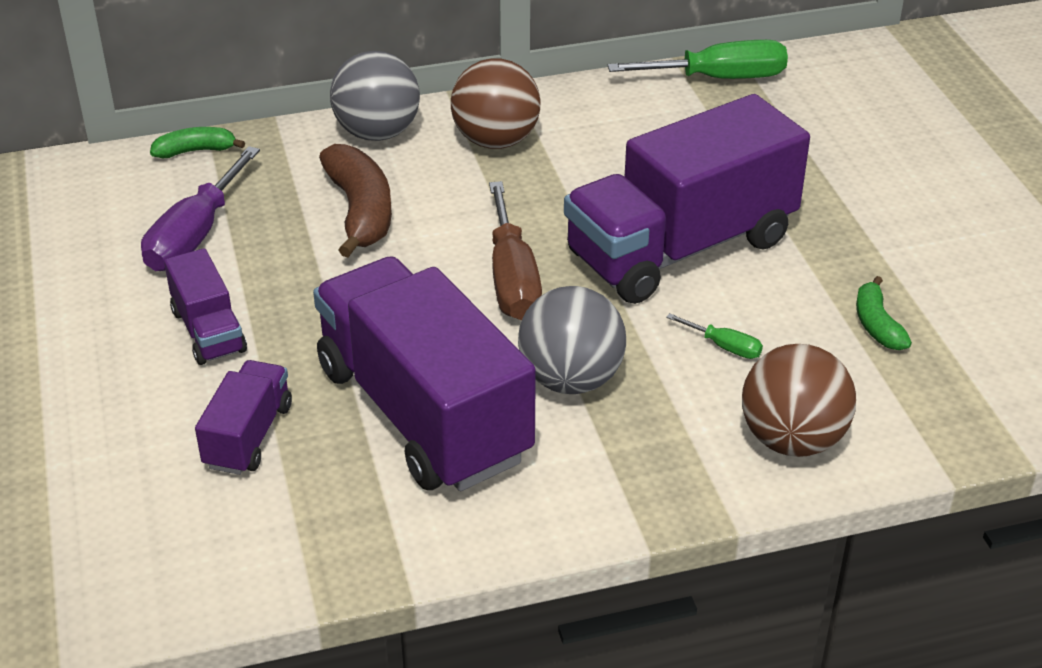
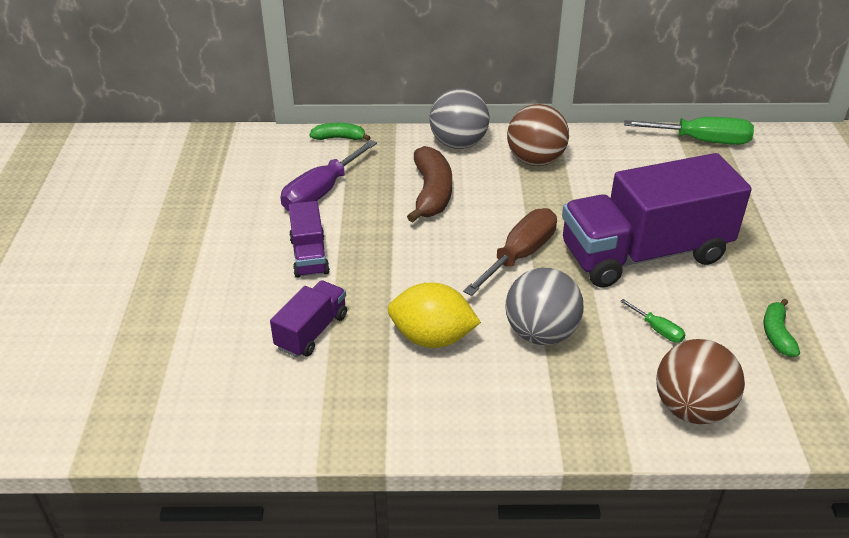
camera: 15 degrees right, 0 degrees up
(423, 413) = (432, 338): purple truck -> yellow lemon
(512, 279) = (520, 255): brown screwdriver -> brown screwdriver turned 150 degrees counterclockwise

